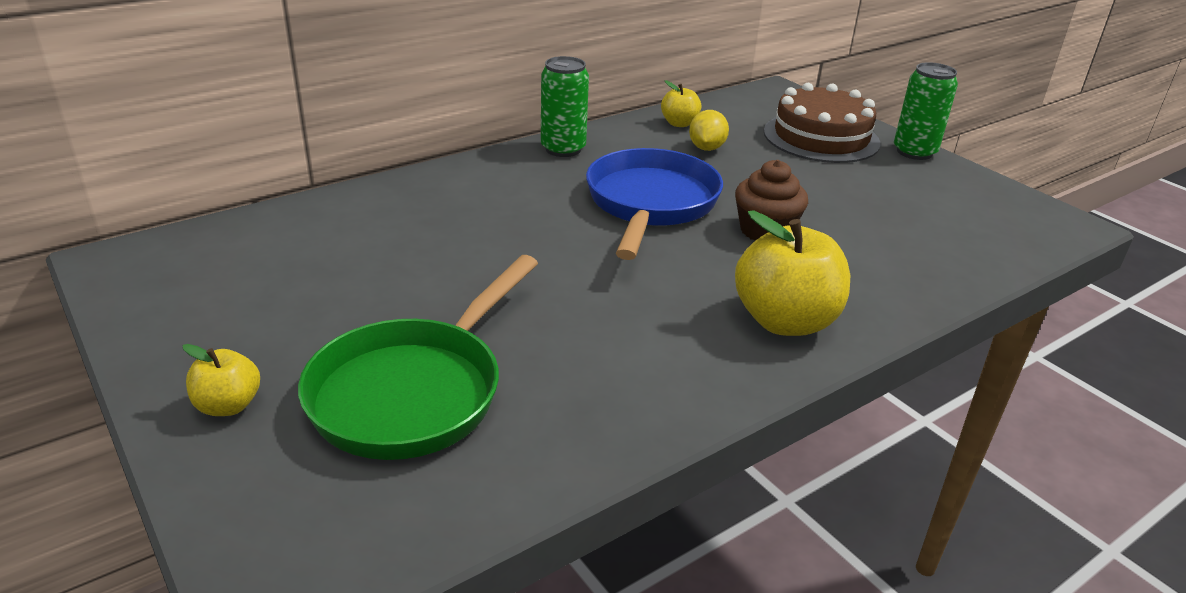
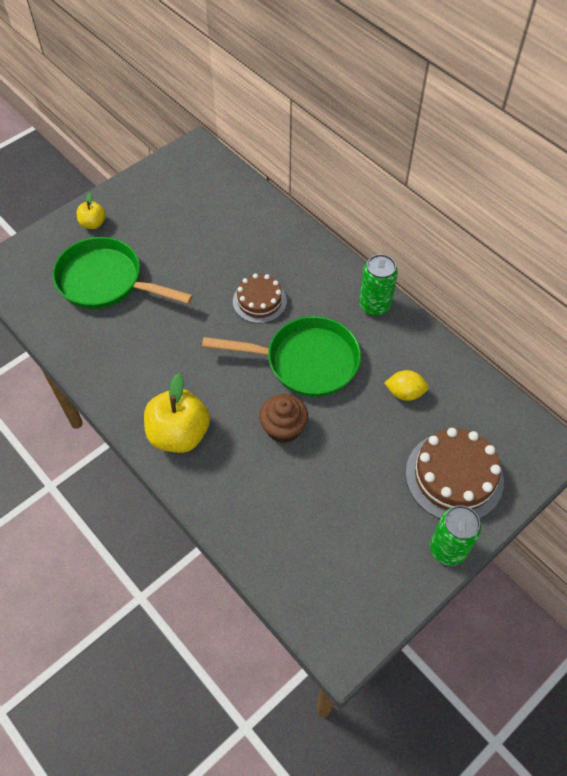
camera: 85 degrees right, 25 degrees up
(527, 228) = (259, 301): none -> brown cake
(650, 204) = (305, 361): blue pan -> green pan
(679, 123) = (445, 373): yellow apple -> none

